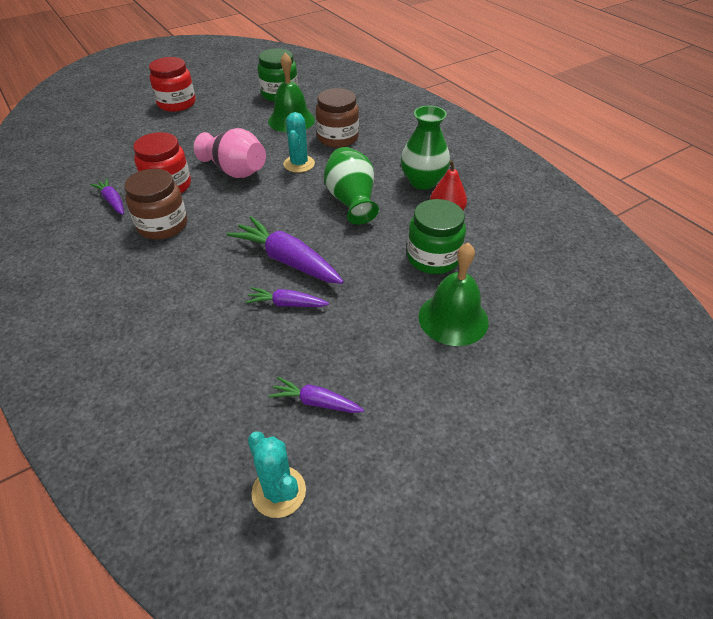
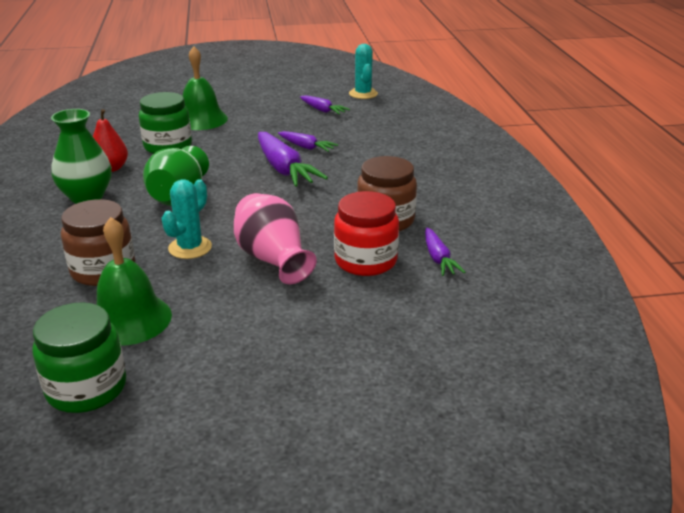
camera: 155 degrees left, 15 degrees down
(177, 103) = (291, 425): red jar -> none

